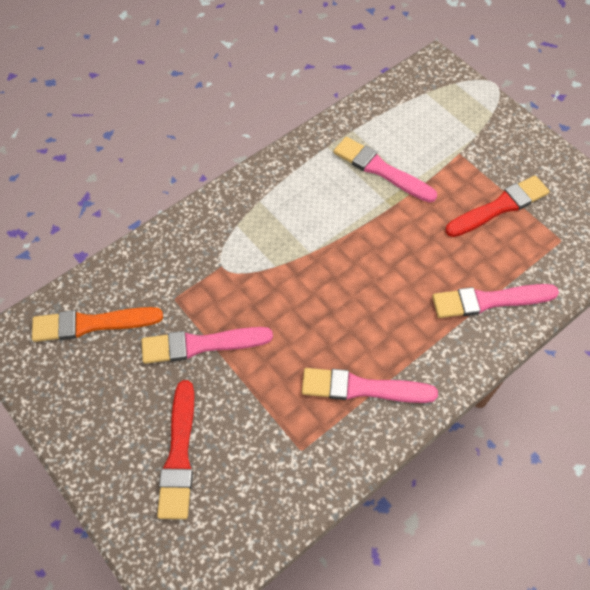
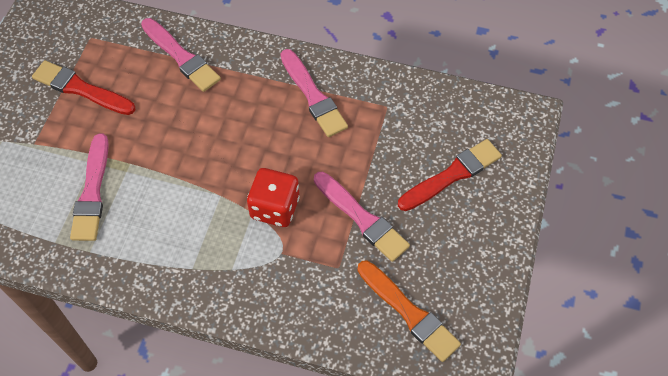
camera: 125 degrees left, 0 degrees up
(266, 284) = (275, 208): none -> red dice

